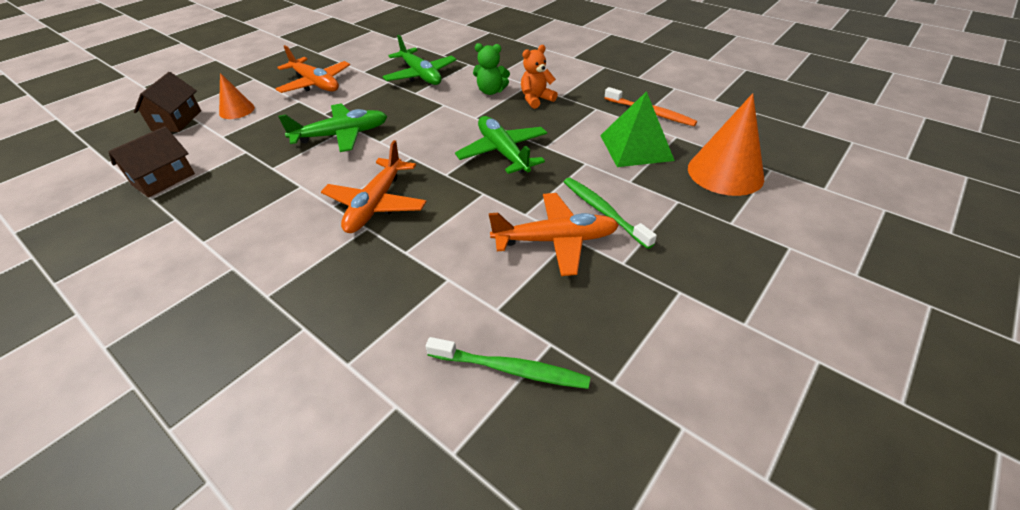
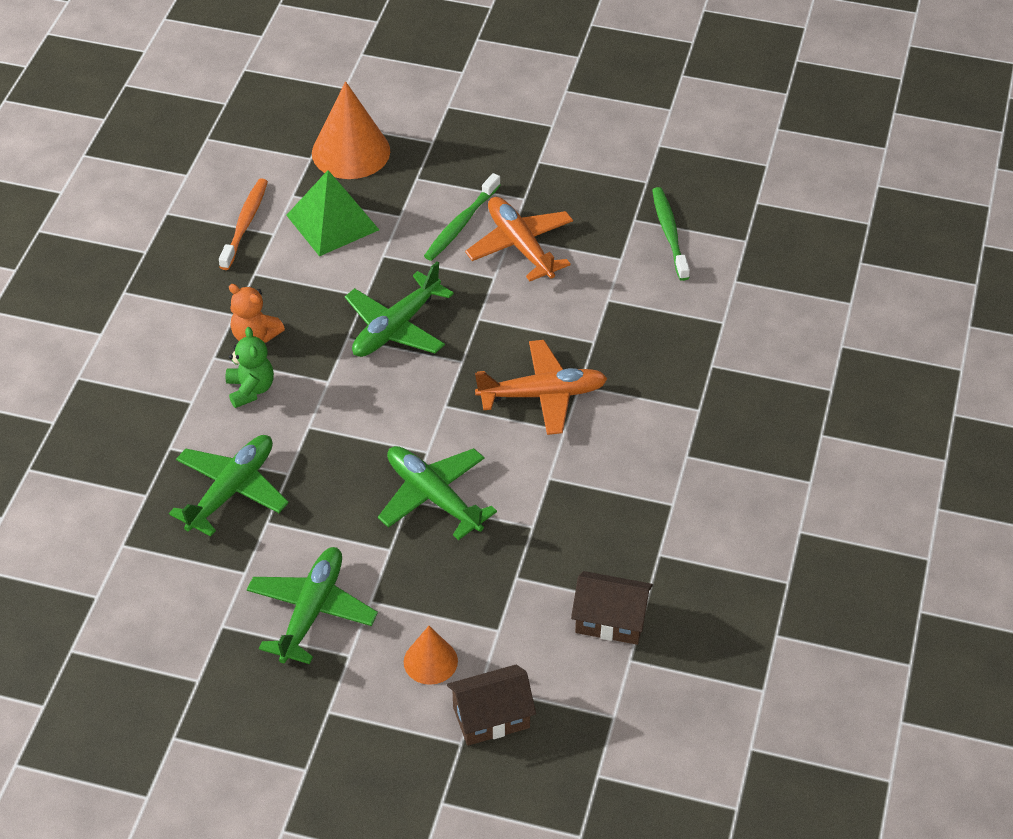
camera: 115 degrees left, 5 degrees up
(315, 84) = (312, 611): orange plane -> green plane

